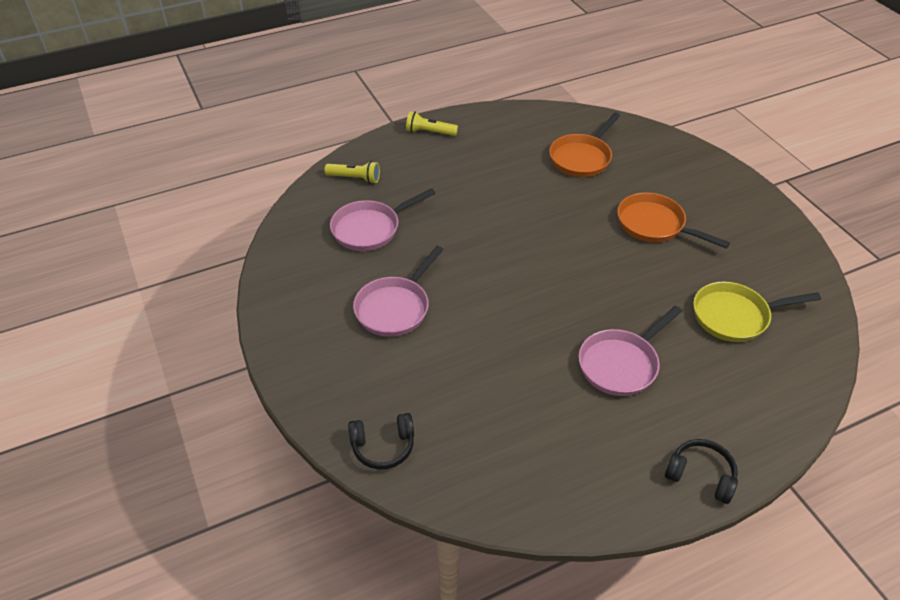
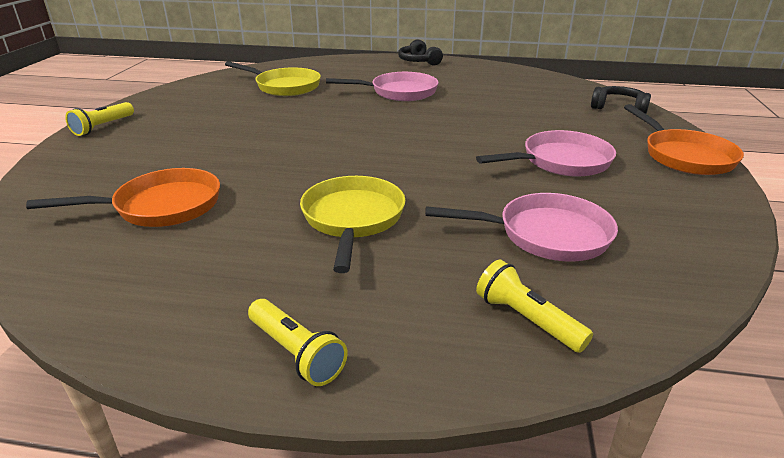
camera: 145 degrees left, 15 degrees down
(478, 194) = (352, 219): none -> yellow pan
(655, 225) = (227, 134): orange pan -> orange pan (684, 156)
(745, 191) = (103, 127): none -> yellow flashlight

